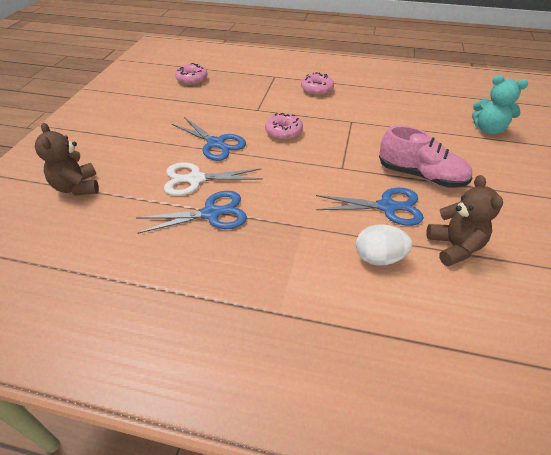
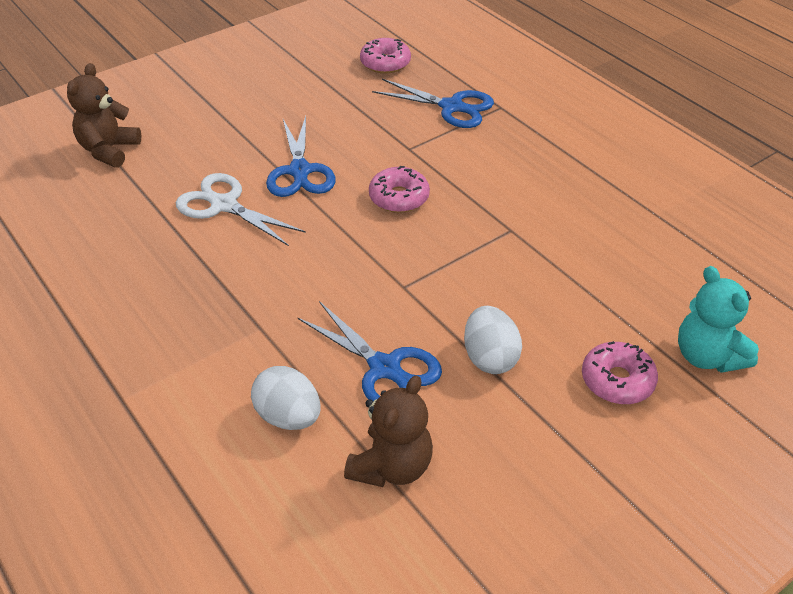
camera: 40 degrees right, 0 degrees up
(211, 213) = (190, 255): blue scissors -> blue scissors (451, 107)
(317, 89) = (531, 156): pink donut -> pink donut (617, 380)
(421, 175) = (490, 358): pink shoe -> white egg

